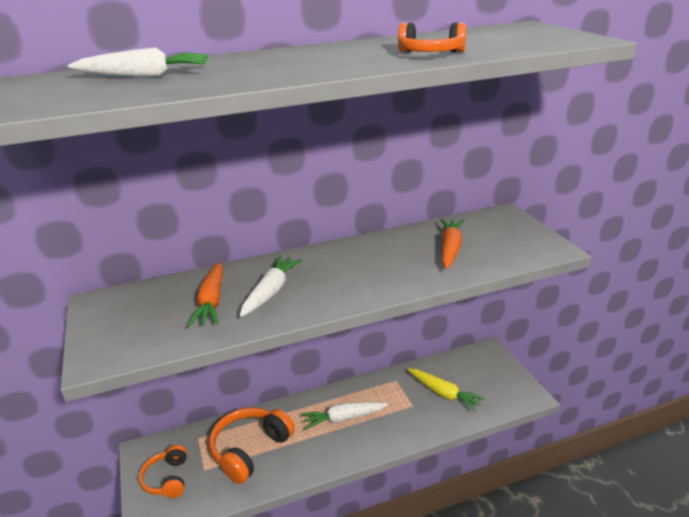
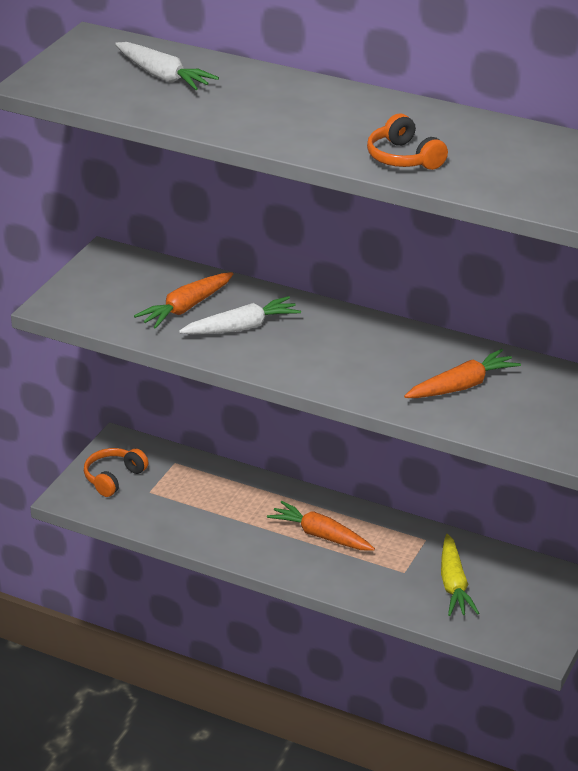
camera: 45 degrees right, 5 degrees up
(250, 449) = (205, 502): orange headphones -> none
(343, 418) = (321, 535): white carrot -> orange carrot

